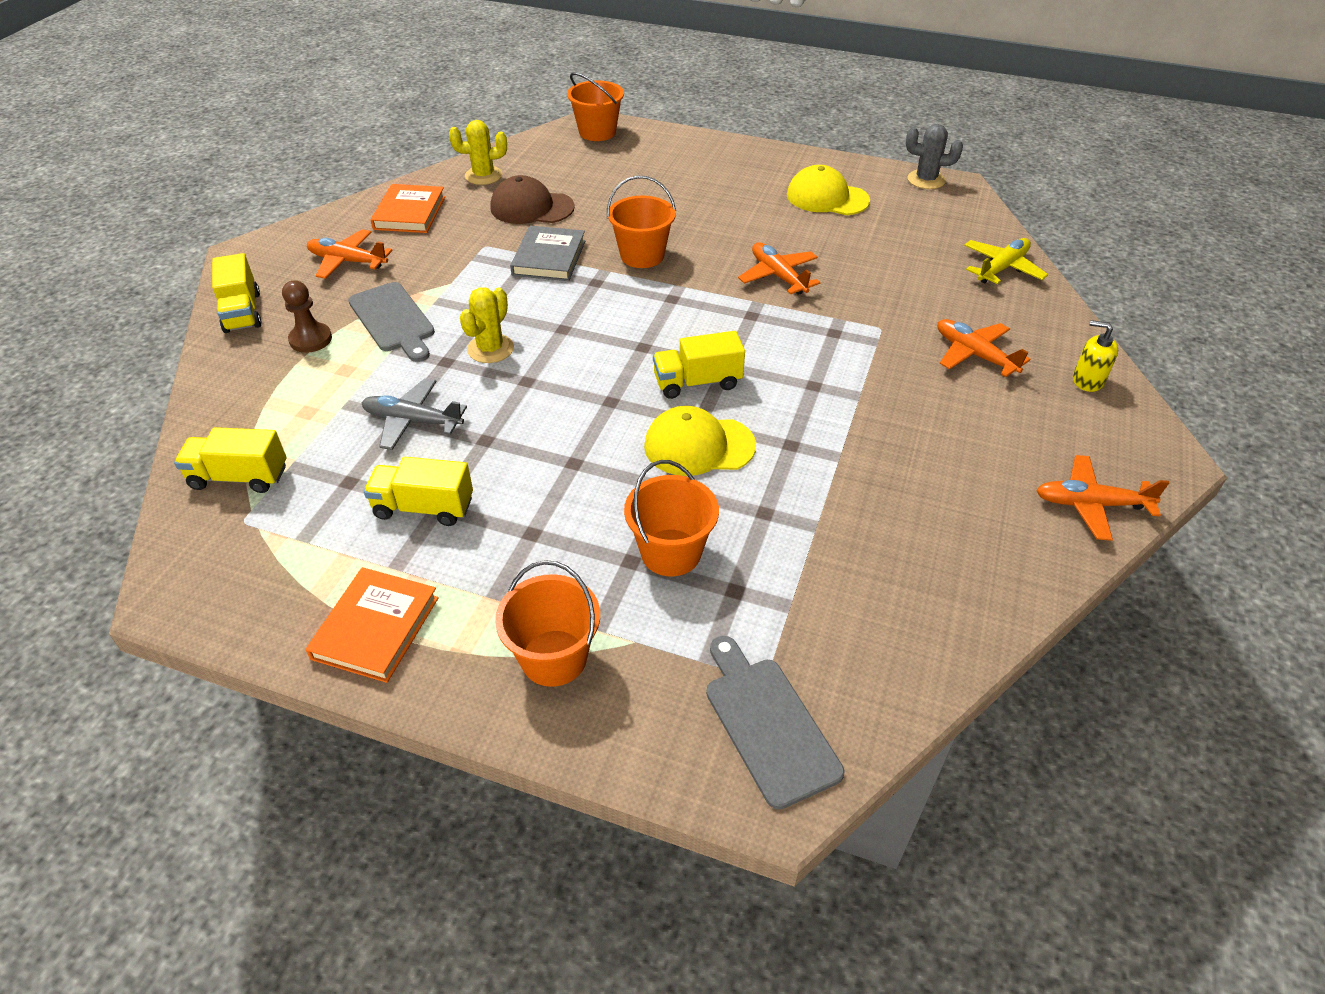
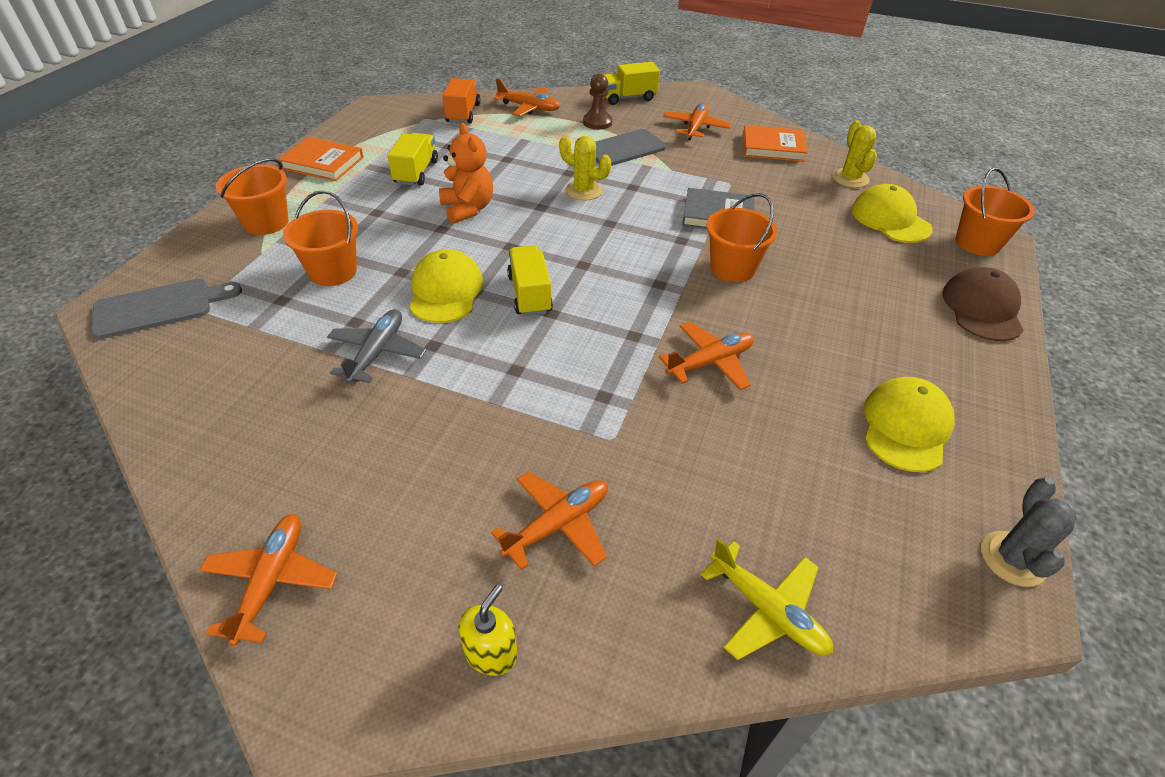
camera: 90 degrees right, 0 degrees up
(239, 477) = (463, 113): yellow truck -> orange truck
(242, 406) = (529, 108): none -> orange plane
(412, 421) = (503, 164): grey plane -> grey plane (377, 352)
(527, 444) = (468, 209): none -> orange teddy bear
(531, 207) = (802, 205): brown cap -> brown cap (982, 308)
(559, 165) = (890, 219): none -> yellow cap

